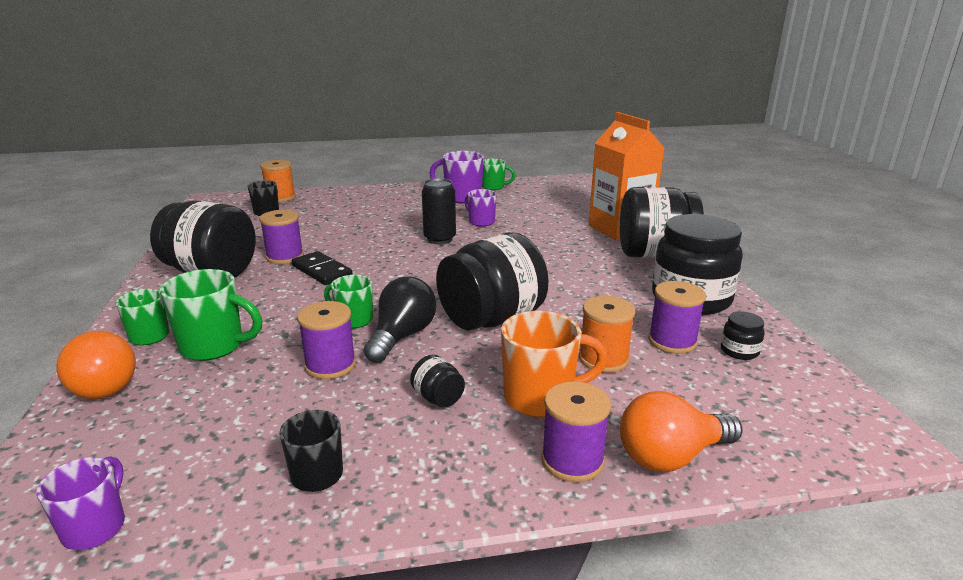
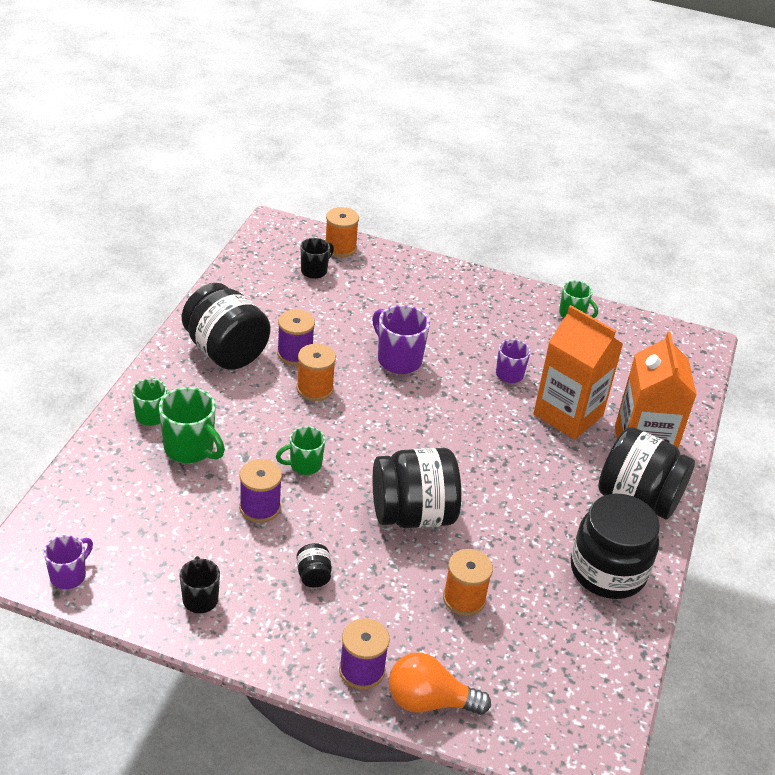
camera: 25 degrees right, 15 degrees up
(101, 385) = (104, 455): orange light bulb -> none
(322, 271) = (315, 389): black domino -> orange spool
(353, 320) = (304, 465): green mug -> green mug turned 75 degrees counterclockwise
(402, 336) = (329, 501): black light bulb -> none
(439, 239) = (448, 385): black can -> none
(461, 198) = (522, 322): purple mug -> purple mug (398, 360)
(541, 398) = (384, 611): orange mug -> none
(549, 229) = (568, 415): none -> orange carton
(672, 341) = (538, 608): purple spool -> none
(739, 351) = (582, 645): black jar -> none

